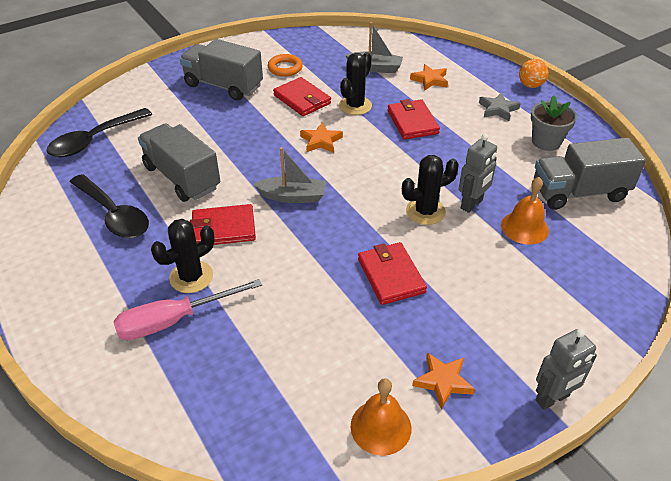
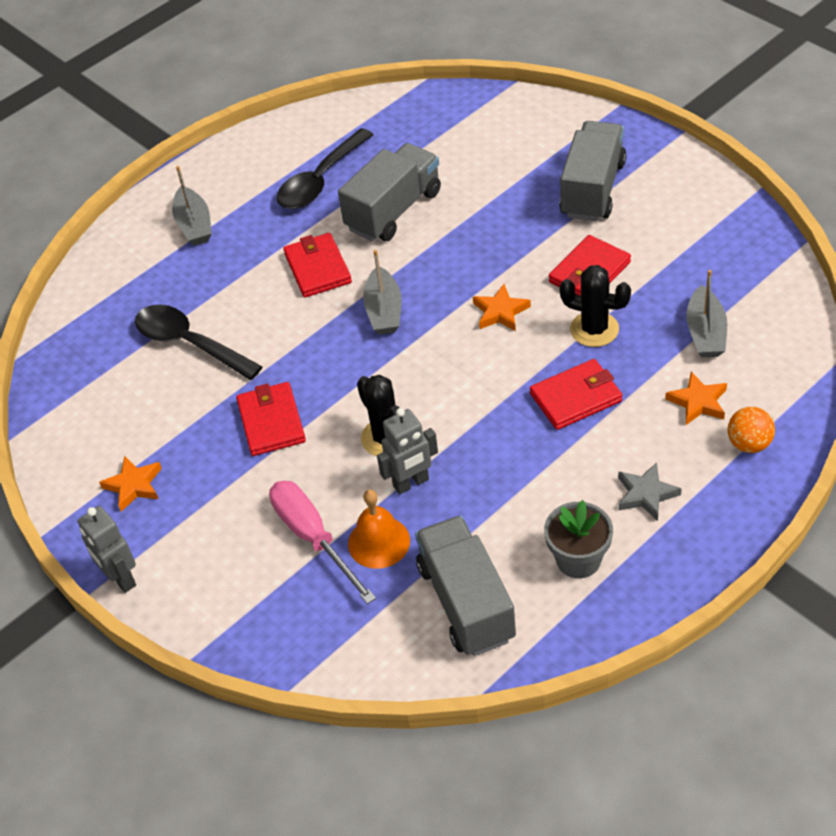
camera: 85 degrees right, 5 degrees up
(94, 140) = (440, 120): black spoon -> black spoon (190, 343)
(112, 308) = (194, 225): none -> grey boat
(174, 320) = (185, 270): pink screwdriver -> pink screwdriver (313, 537)
(191, 277) = (242, 265): black cactus -> none
(285, 68) = (662, 236): orange ring -> none
(380, 427) = (80, 445): orange bell -> none
(390, 276) = (271, 422): red wallet -> red wallet turned 75 degrees counterclockwise
(472, 204) = (411, 483): grey robot -> grey robot turned 60 degrees counterclockwise
(530, 85) = (735, 533): orange ball -> orange ball (749, 444)

